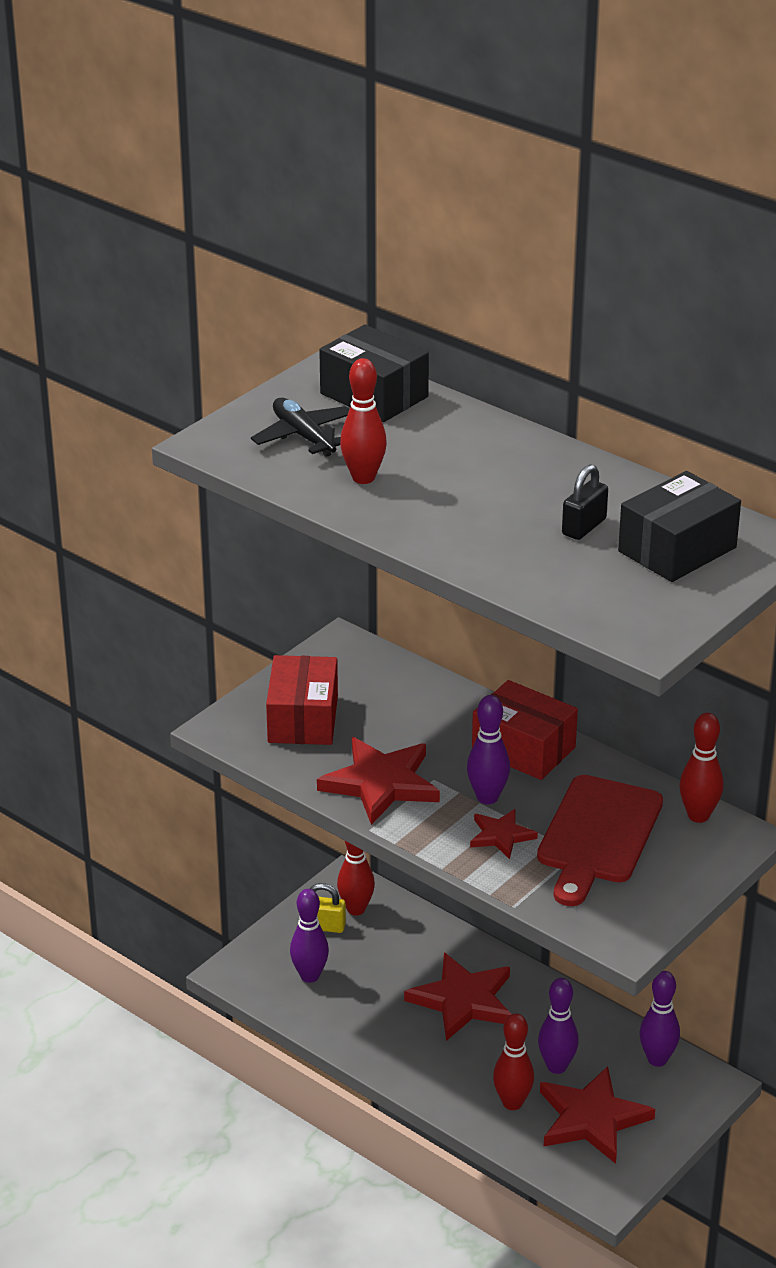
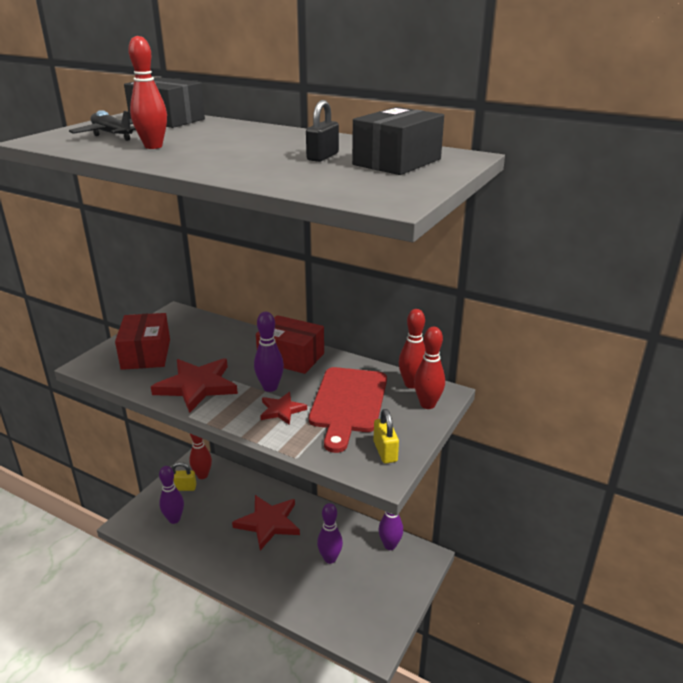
camera: 10 degrees left, 5 degrees down
(512, 1103) = (305, 588): red bowling pin -> red bowling pin (427, 404)
(592, 1119) = (357, 592): red star -> none
(635, 912) = (385, 451): none -> yellow padlock

